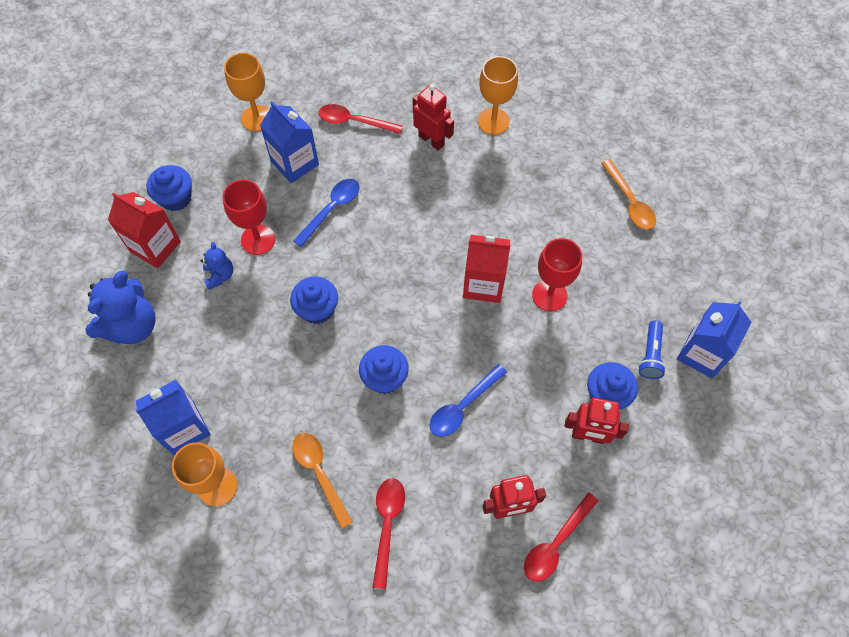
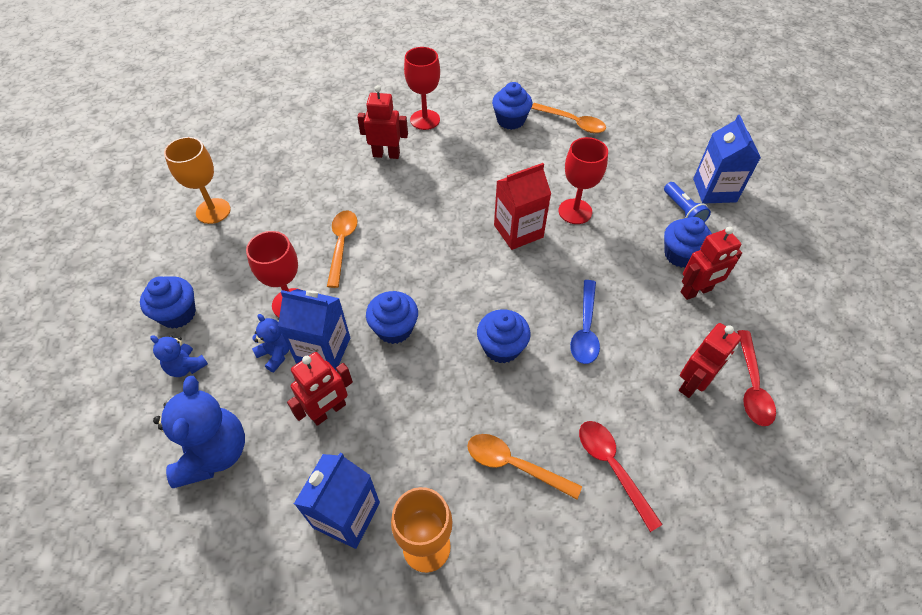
camera: 35 degrees left, 10 degrees down
(155, 246) = (186, 366): red carton -> blue teddy bear
(224, 345) = (328, 411): none -> red robot
(294, 163) = (278, 227): blue carton -> blue carton (323, 350)
(332, 209) = (342, 245): blue spoon -> orange spoon
(354, 121) = (308, 172): red spoon -> none
(493, 121) = (425, 120): orange goblet -> red goblet
(572, 166) = (510, 120): none -> blue cupcake

